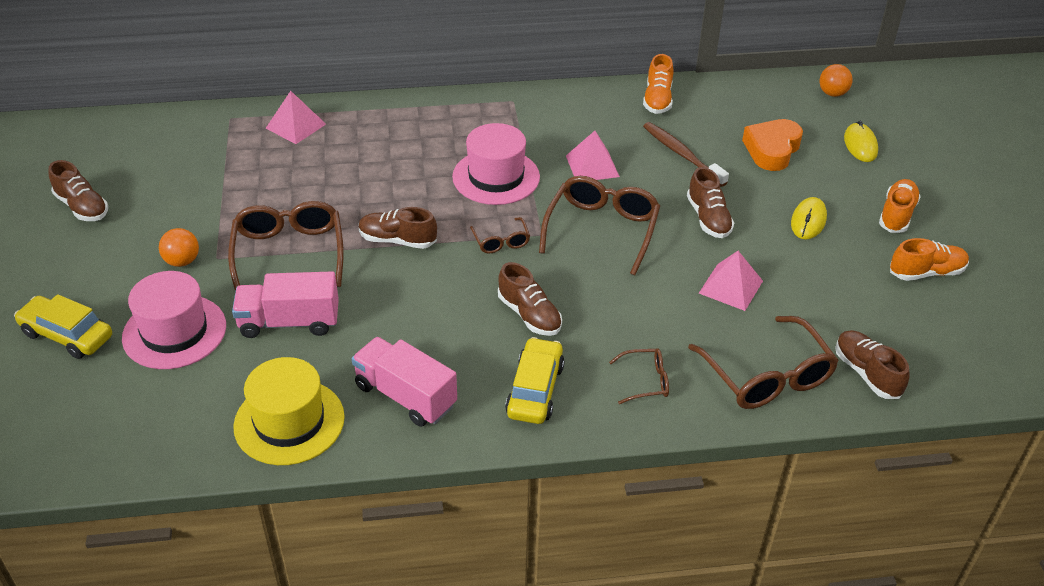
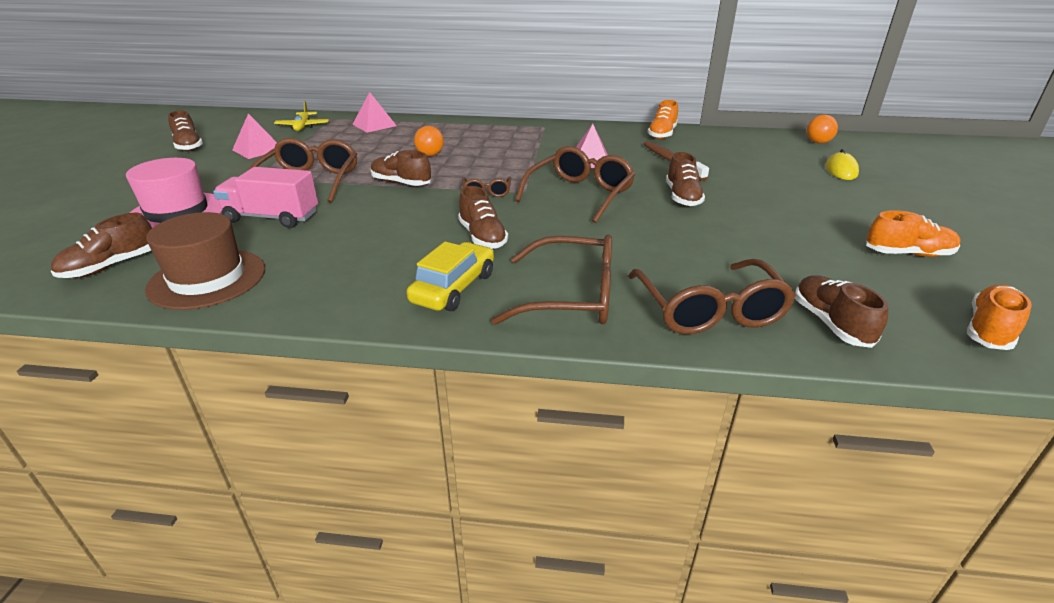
camera: 15 degrees right, 10 degrees down
(67, 335) = (97, 205): yellow car -> none
(173, 423) = (111, 266): none -> brown shoe
(182, 261) = (226, 177): orange ball -> orange ball (430, 155)
(203, 142) = (303, 126): none -> yellow plane
(289, 421) = (207, 279): yellow hat -> brown hat
(405, 396) = (327, 275): pink truck -> none
(496, 177) = (506, 159): pink hat -> none
(646, 381) = (572, 296): brown glasses -> brown glasses, size x1.98
(730, 287) = (689, 241): pink pyramid -> pink pyramid (257, 149)
(772, 150) = (755, 166): orange heart -> none
(808, 221) = (781, 208): yellow mouse -> none
(896, 215) = (875, 213): orange shoe -> orange shoe (989, 330)

